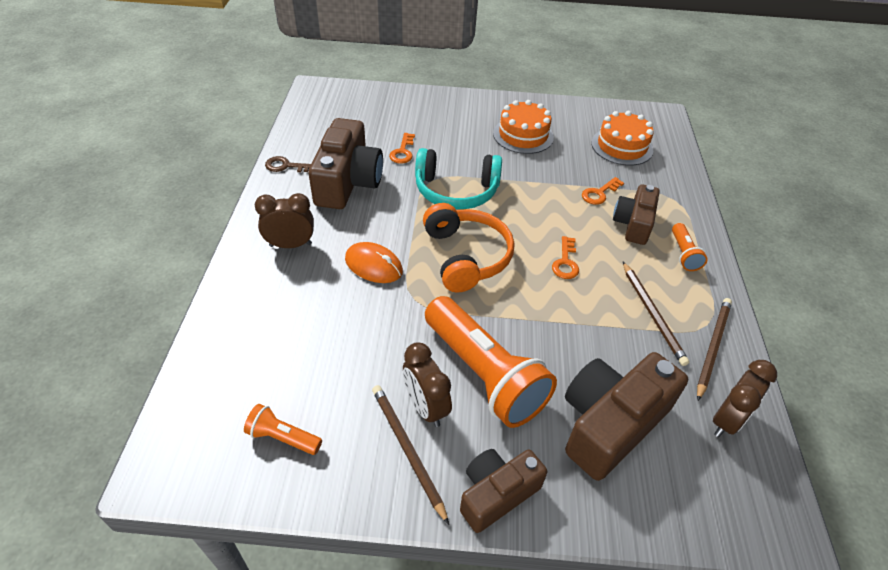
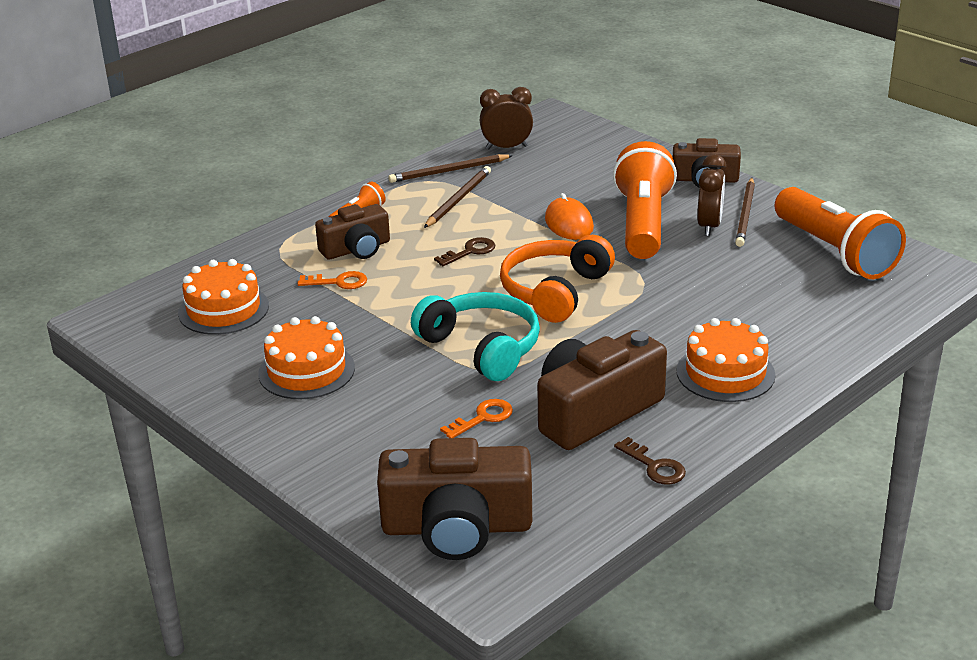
camera: 135 degrees left, 15 degrees down
(283, 437) = (835, 252): orange flashlight -> orange flashlight, size x2.22
(290, 245) = (725, 373): brown clock -> orange cake
(373, 265) = (654, 321): orange mouse -> orange mouse (569, 223)
(565, 262) = (470, 251): orange key -> brown key
(610, 423) = (586, 173): brown camera -> brown camera (457, 527)

